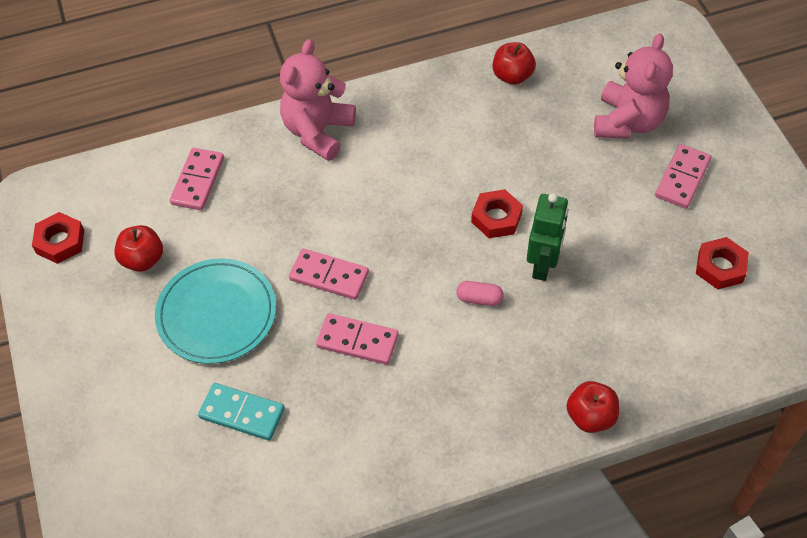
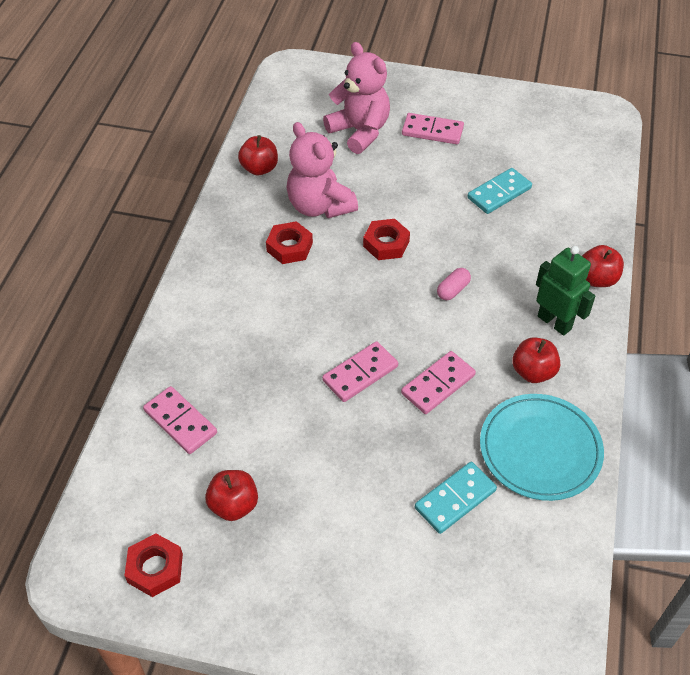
camera: 60 degrees left, 5 degrees down
(217, 314) = (339, 472): turquoise plate -> turquoise plate (540, 449)
(318, 131) = (203, 311): pink teddy bear -> pink teddy bear (319, 206)
(426, 411) = (533, 372): none -> red apple
(543, 265) = (449, 239): green robot -> green robot (554, 322)
(642, 276) = (499, 193): none -> turquoise domino
(682, 178) = (432, 131): pink domino -> pink domino turned 45 degrees counterclockwise
(720, 267) = (520, 152): red nut -> red nut (289, 247)

